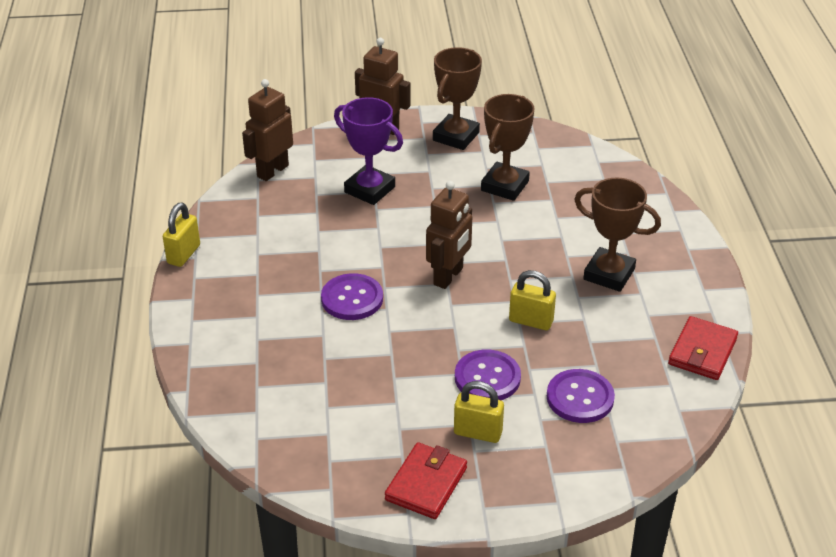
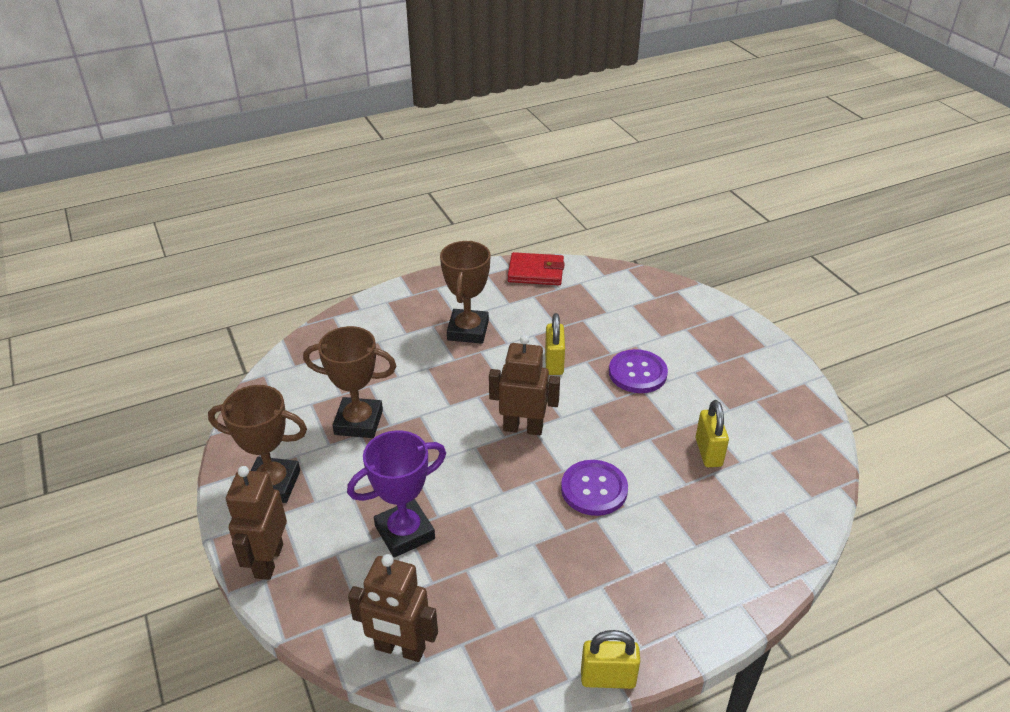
camera: 110 degrees left, 0 degrees up
(369, 190) = (405, 532): purple trophy -> purple trophy turned 45 degrees clockwise
(426, 484) = (771, 379): red wallet -> none
(478, 433) = (700, 365): yellow padlock -> yellow padlock (708, 452)
(580, 398) = (625, 321): purple button -> none

